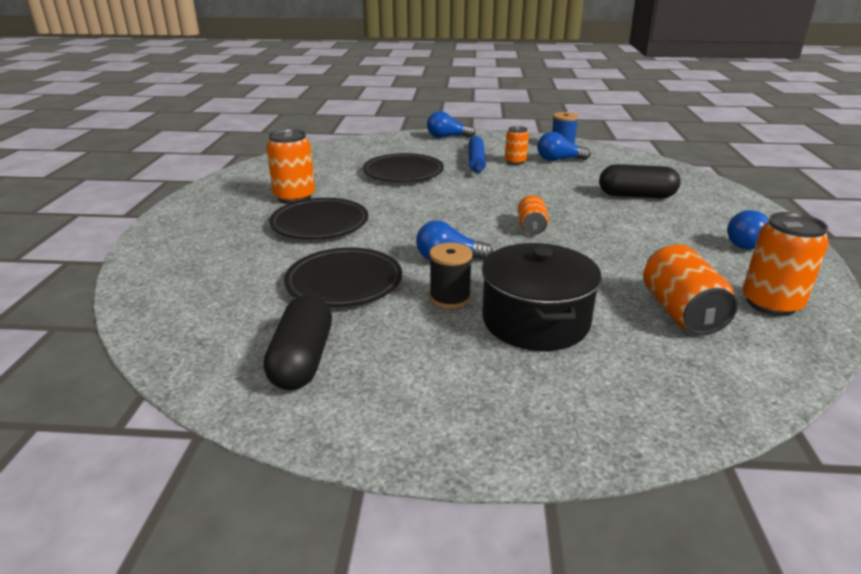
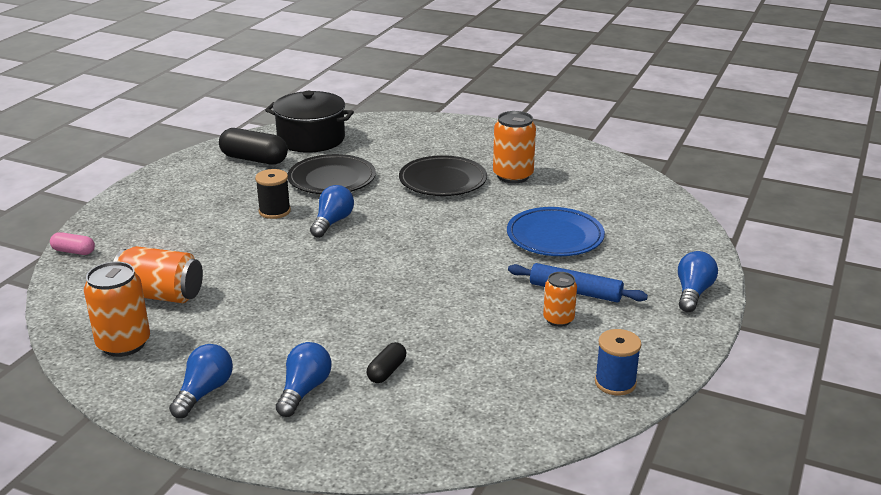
camera: 110 degrees right, 0 degrees up
(403, 172) = (555, 237): black plate -> blue plate
(531, 227) = (358, 275): orange can -> none
(535, 321) = (215, 234): black pot -> black pot (311, 139)
(559, 160) = (550, 357): blue light bulb -> blue light bulb (304, 390)
(636, 196) = (387, 371): black capsule -> black capsule, size x0.54
(691, 425) = (73, 251): none -> pink capsule

